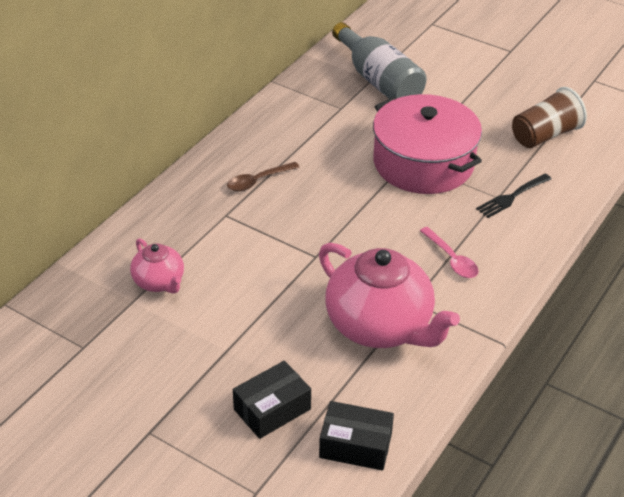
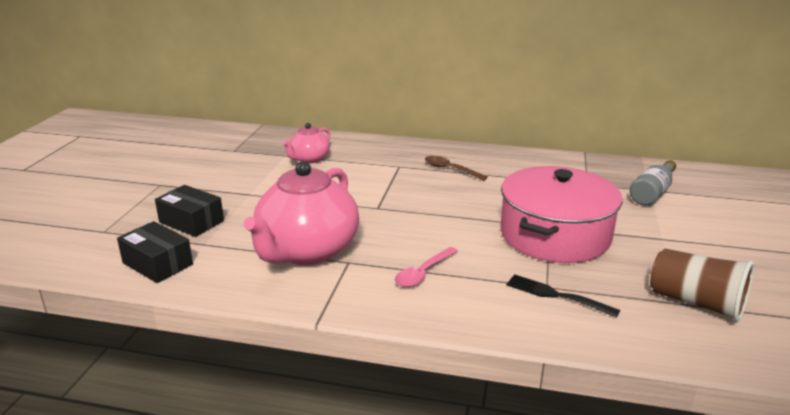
camera: 70 degrees right, 15 degrees down
(355, 445) = (158, 264): black box -> black box turned 45 degrees counterclockwise
(379, 81) = (652, 193): grey bottle -> grey bottle, size x0.63

